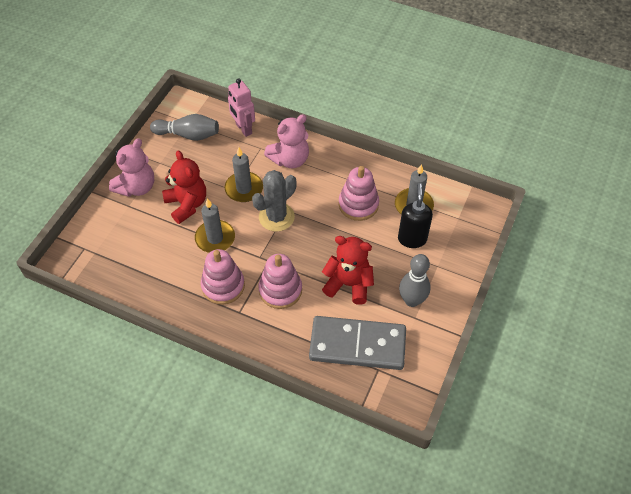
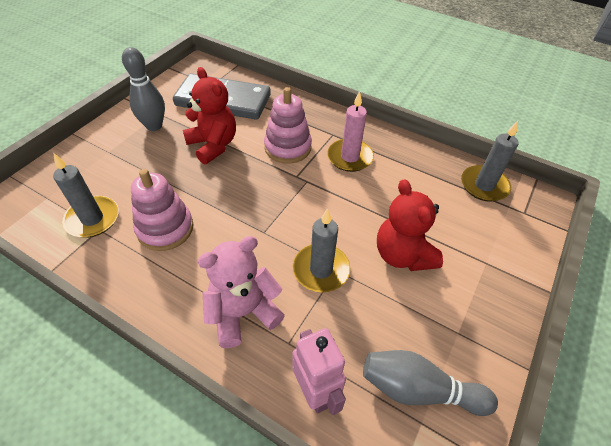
camera: 175 degrees left, 5 degrees down
(136, 187) = (483, 291): pink teddy bear -> none
(215, 238) = (361, 206): grey candle -> grey candle (484, 185)
(223, 286) = (350, 157): pink stacking toy -> pink candle
(276, 217) = (279, 224): grey cactus -> none
(348, 284) = (213, 145): red teddy bear -> red teddy bear turned 150 degrees counterclockwise
(412, 239) = (119, 180): black soap dispenser -> none

